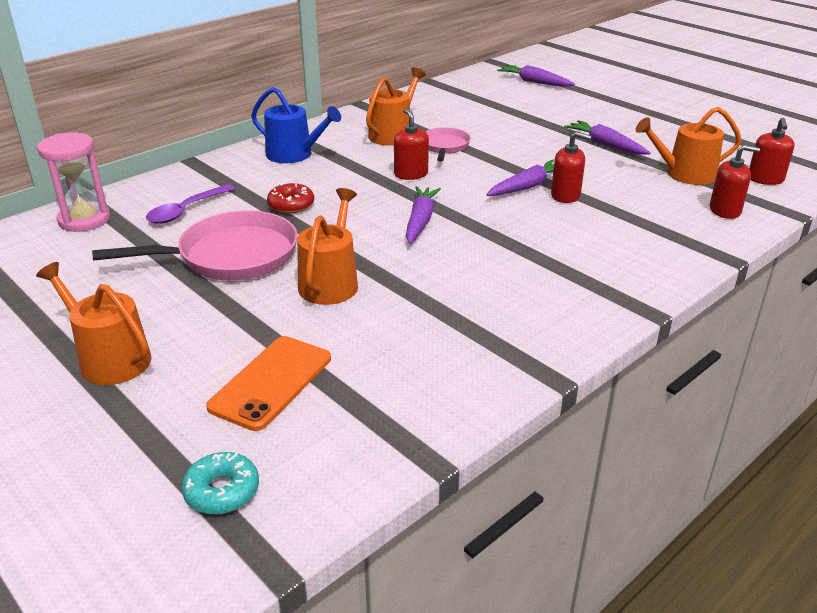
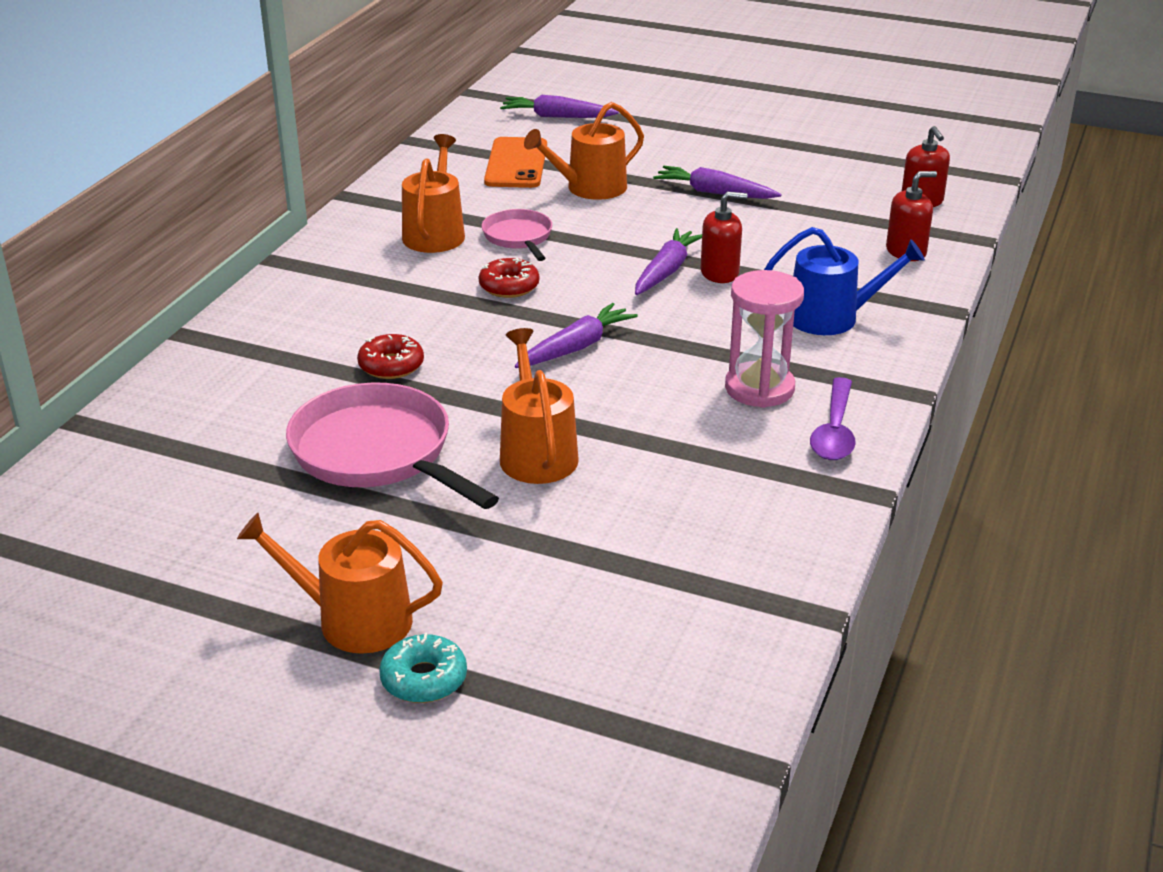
camera: 25 degrees left, 0 degrees up
(84, 220) = (119, 457): pink hourglass -> pink hourglass (759, 388)
(186, 210) = (254, 407): purple spoon -> purple spoon (834, 431)
(222, 491) = (632, 714): turquoise donut -> turquoise donut (424, 679)
(230, 256) = (378, 453): pink pan -> pink pan turned 90 degrees counterclockwise
(271, 382) = (576, 587): orange phone -> orange phone (516, 164)
(294, 155) = (326, 293): blue watering can -> blue watering can (831, 317)
(411, 174) = (509, 286): red soap dispenser -> red donut
(420, 221) = (576, 347): purple carrot -> purple carrot turned 60 degrees clockwise
(684, 174) = (832, 214): orange watering can -> orange watering can (590, 188)

